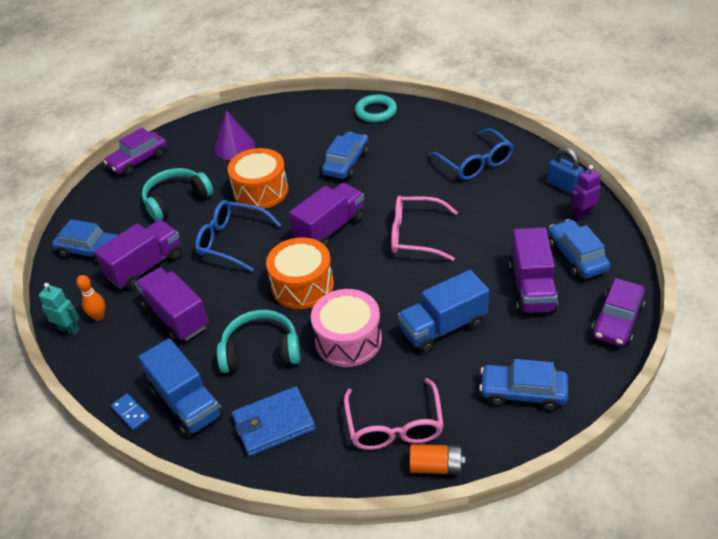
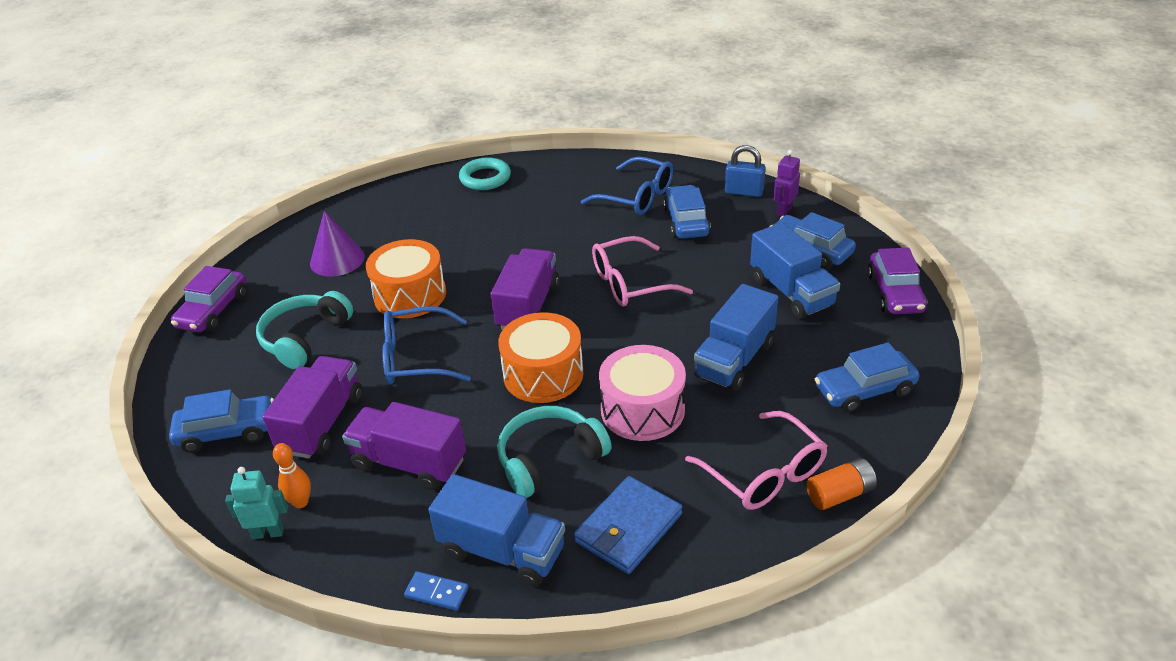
camera: 30 degrees left, 5 degrees down
(346, 163) = (492, 236): blue car -> blue car (686, 221)
(531, 288) = (791, 292): purple truck -> blue truck

